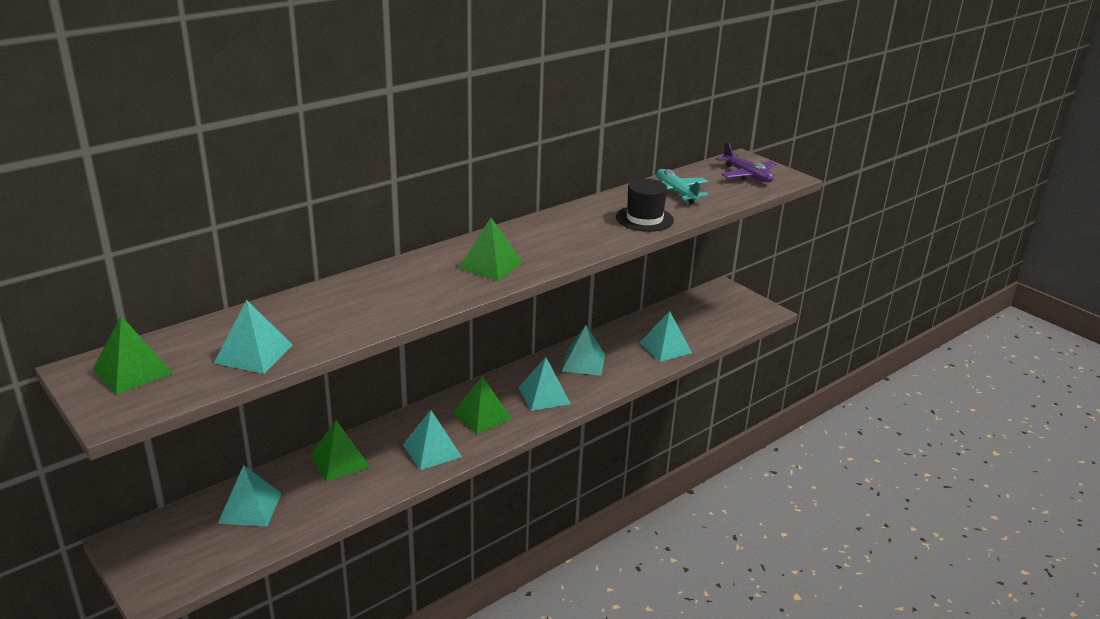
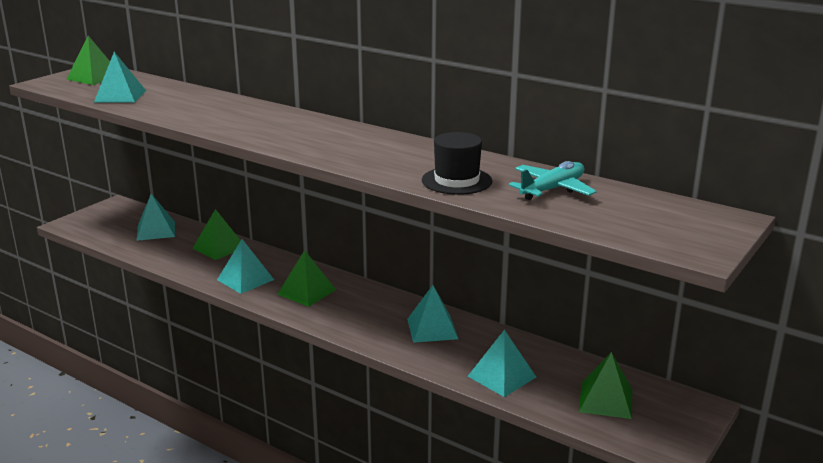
camera: 75 degrees right, 5 degrees down
(490, 265) = (295, 135): green pyramid -> green pyramid (605, 400)
(544, 395) = (356, 316): turquoise pyramid -> none
(747, 175) = (668, 224): purple plane -> none

